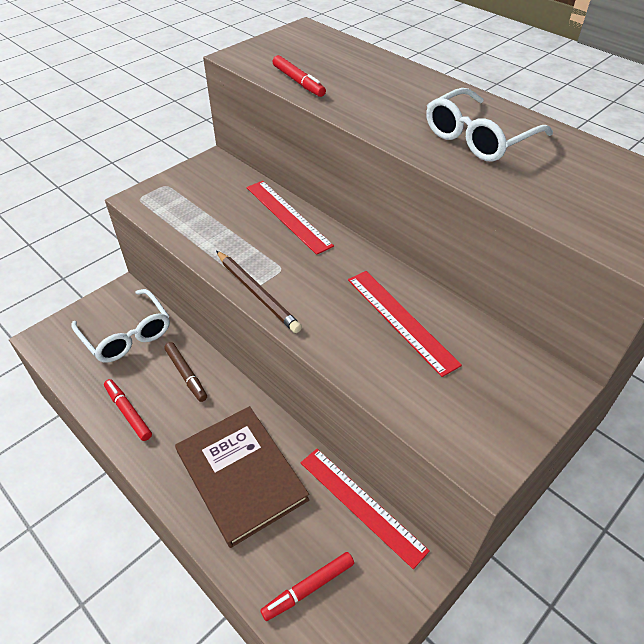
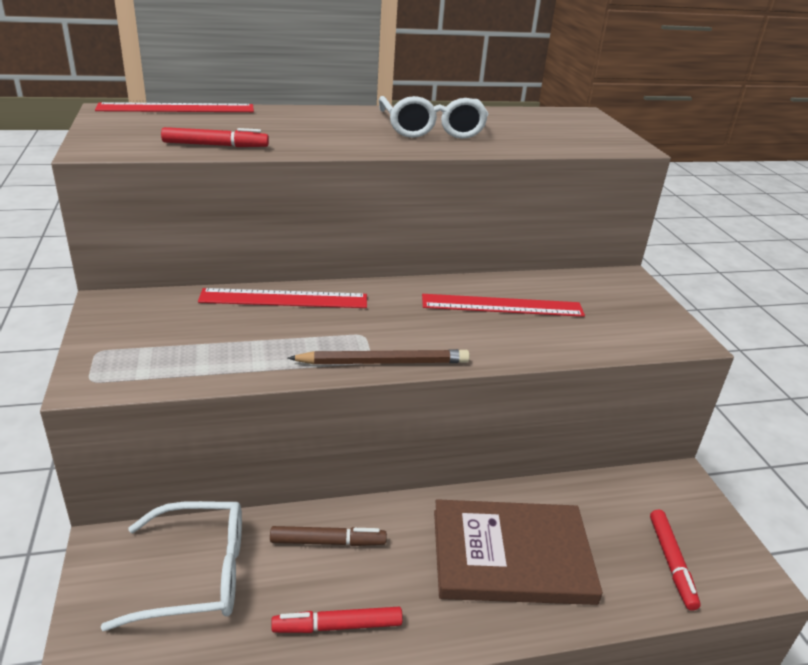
camera: 60 degrees left, 15 degrees down
(361, 505) = (600, 484): red ruler -> red ruler (176, 108)

